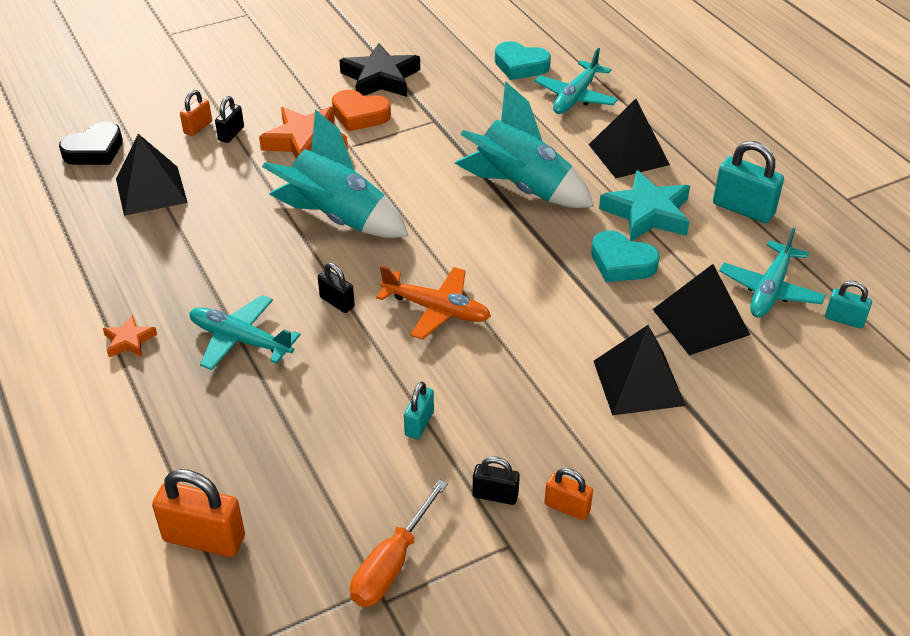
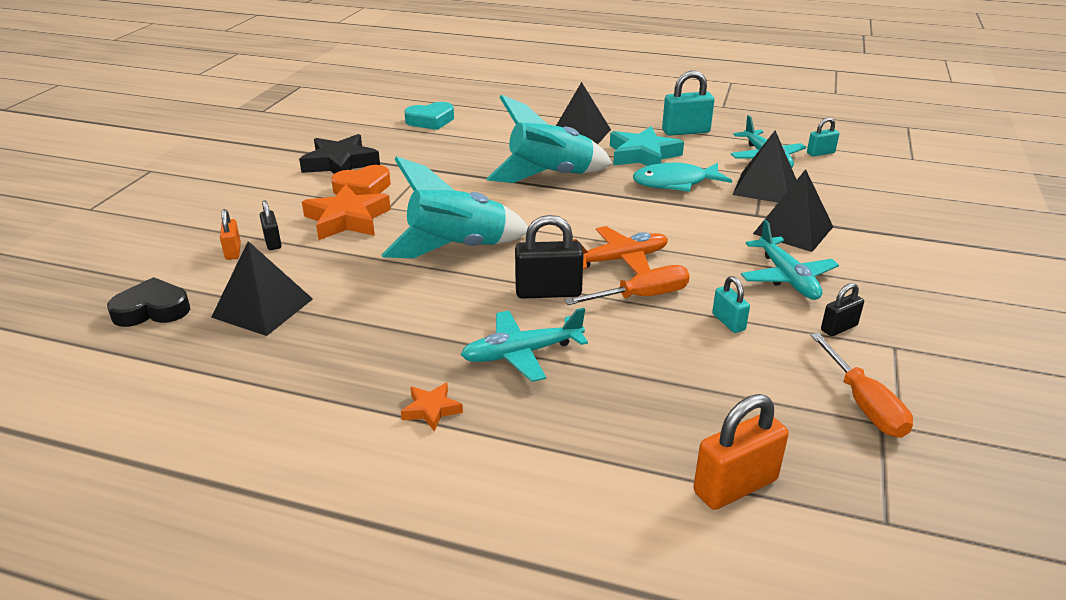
camera: 45 degrees left, 10 degrees down
(95, 151) = (152, 310): black heart -> black heart turned 105 degrees counterclockwise
(337, 302) = (548, 292): black padlock -> black padlock, size x1.74
(395, 354) = (642, 296): none -> orange screwdriver
(567, 507) = (881, 308): orange padlock -> none
(576, 96) = (495, 121): turquoise plane -> turquoise plane (787, 277)
(621, 263) = (675, 183): turquoise heart -> turquoise fish

